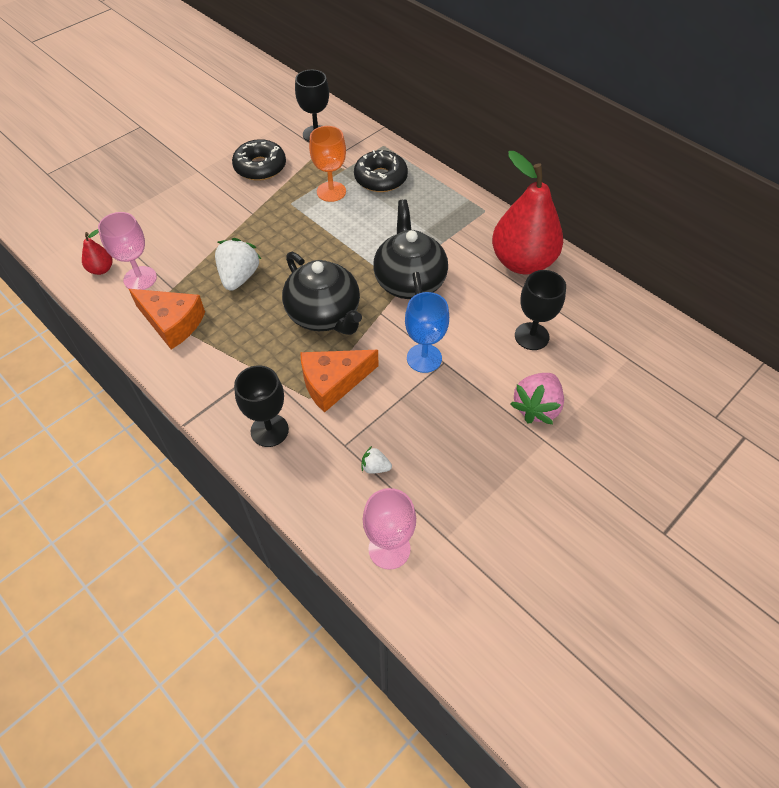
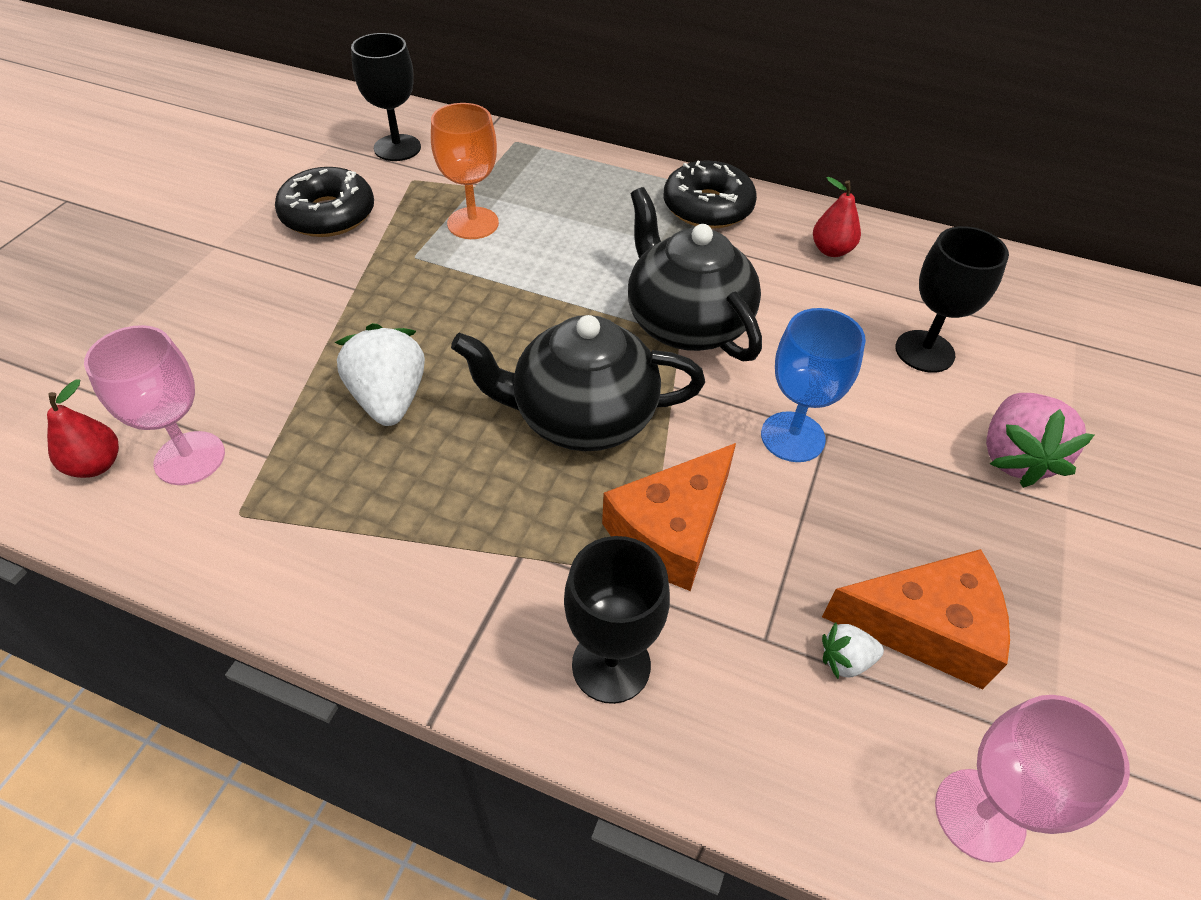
camera: 25 degrees left, 5 degrees down
(172, 323) = (300, 522): orange cheese -> orange cheese (925, 627)
(324, 314) = (582, 417): black teapot -> black teapot turned 150 degrees clockwise
(380, 178) = (541, 186): black donut -> black donut (707, 207)
(522, 262) = (831, 250): red pear -> red pear, size x0.42

